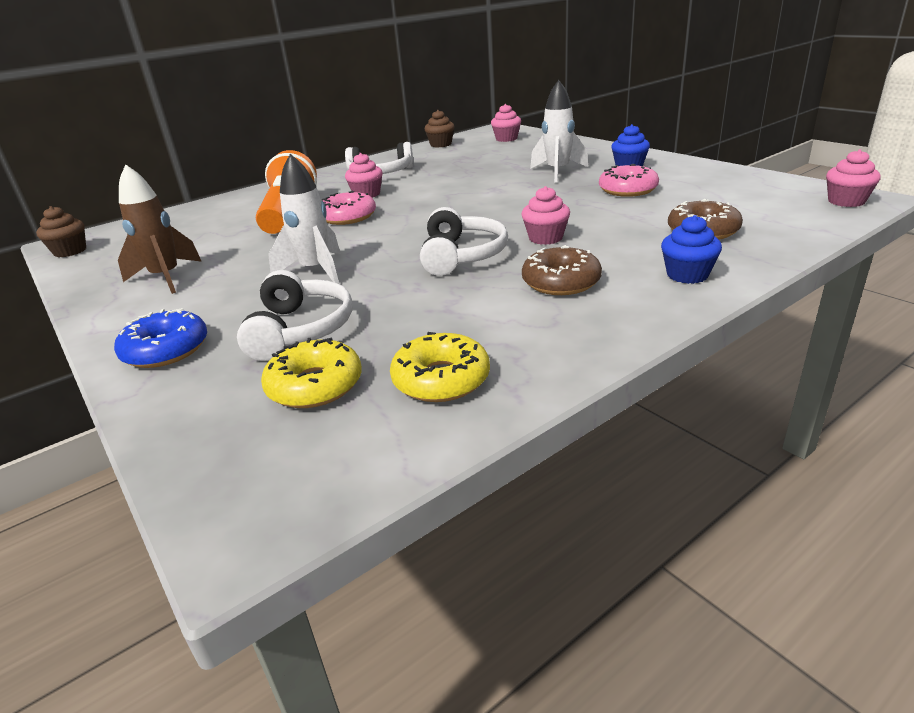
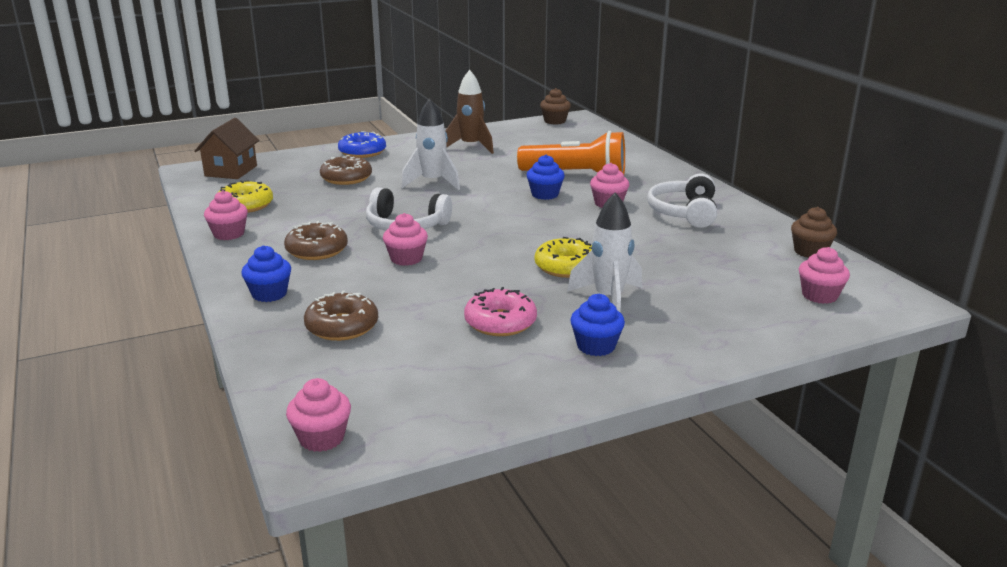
camera: 100 degrees right, 5 degrees down
(256, 465) = (231, 171): none -> brown house
(299, 330) = (346, 178): white headphones -> brown donut
(315, 385) = (279, 180): yellow donut -> yellow donut (566, 267)
(348, 217) = (545, 194): pink donut -> blue cupcake
(558, 354) = (229, 234): none -> pink cupcake

